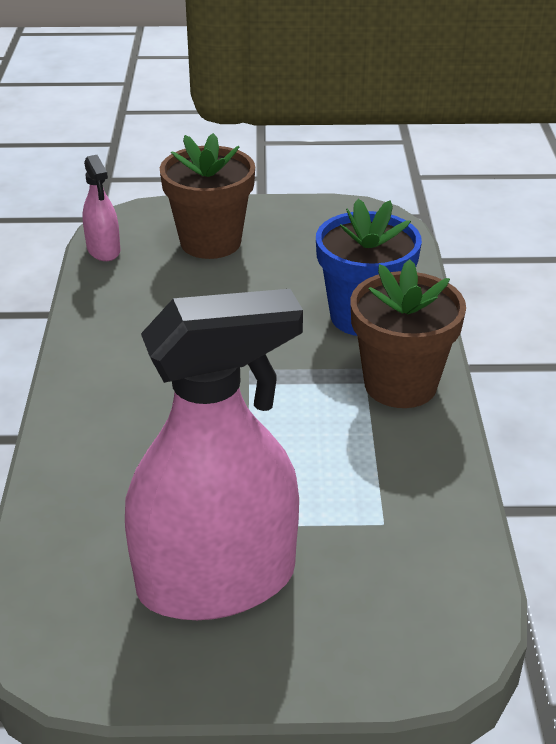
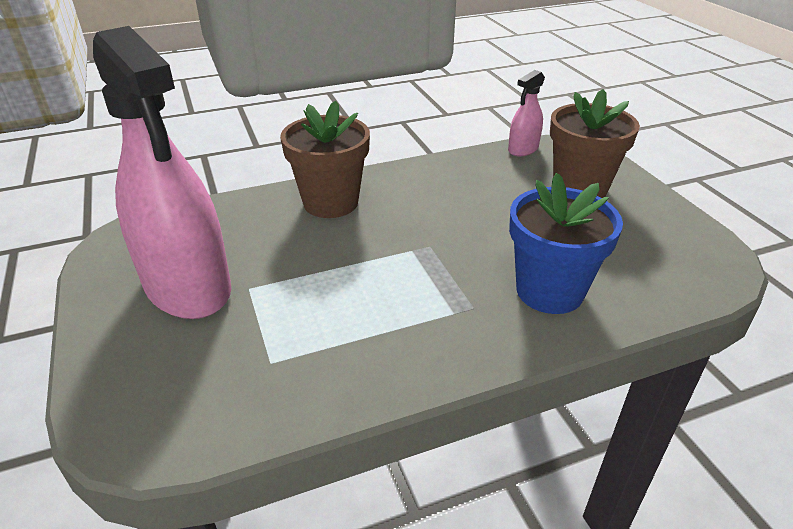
camera: 70 degrees right, 0 degrees up
(400, 384) = (463, 335): brown flower pot -> brown flower pot (330, 202)

